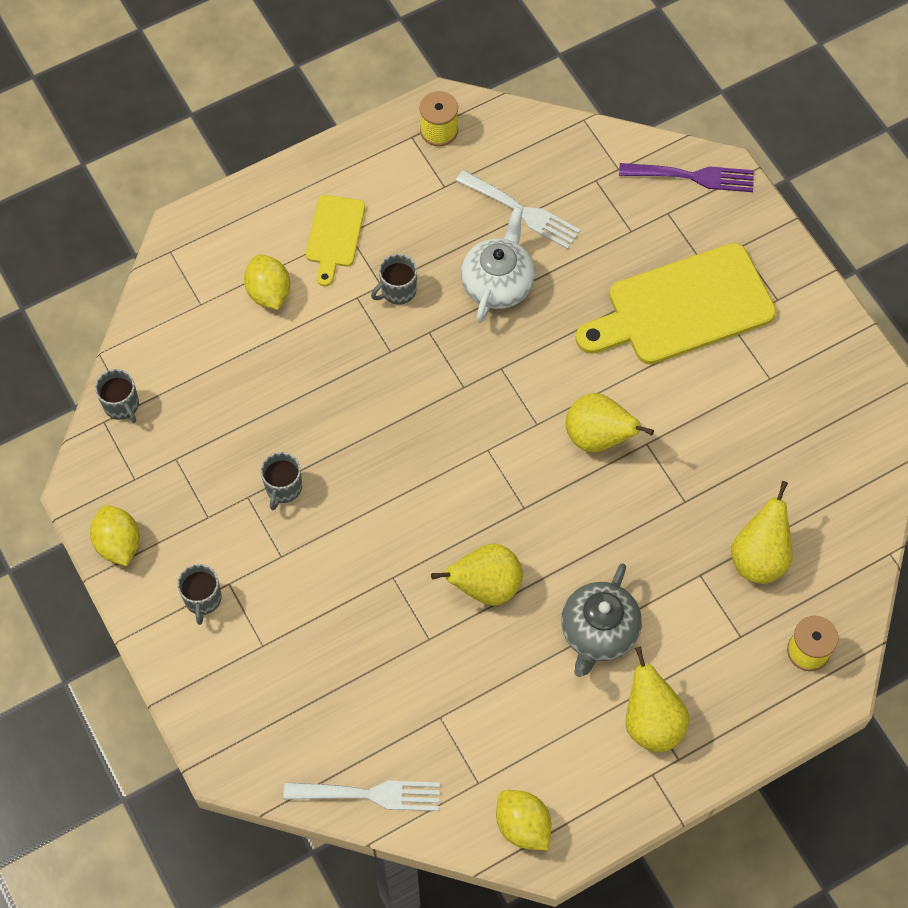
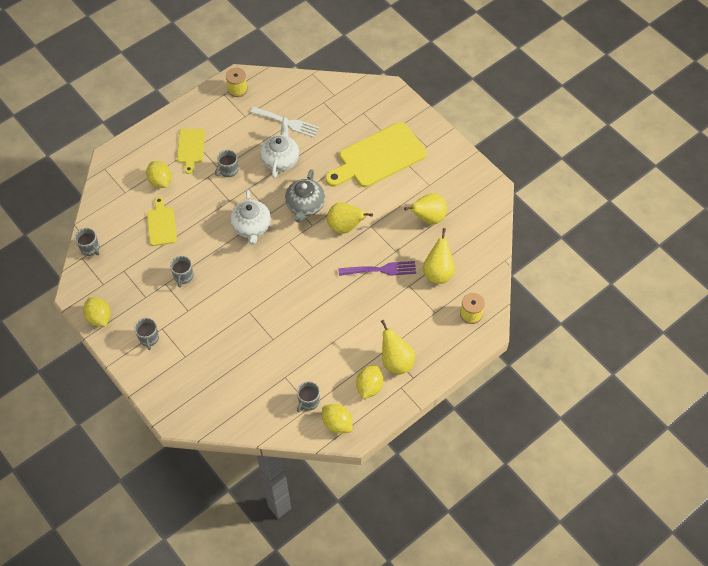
camera: 10 degrees left, 5 degrees down
(258, 378) = (161, 224): none -> yellow cutting board
(369, 794) = (253, 421): white fork -> none
(423, 410) = (251, 227): none -> white teapot
(476, 773) = (308, 401): none -> grey mug
(485, 586) = (298, 308): yellow pear -> yellow pear (428, 218)
(593, 763) = (369, 387): none -> yellow lemon
(598, 632) = (361, 322): grey teapot -> grey teapot (305, 206)
(692, 177) = (373, 93): purple fork -> purple fork (381, 270)

